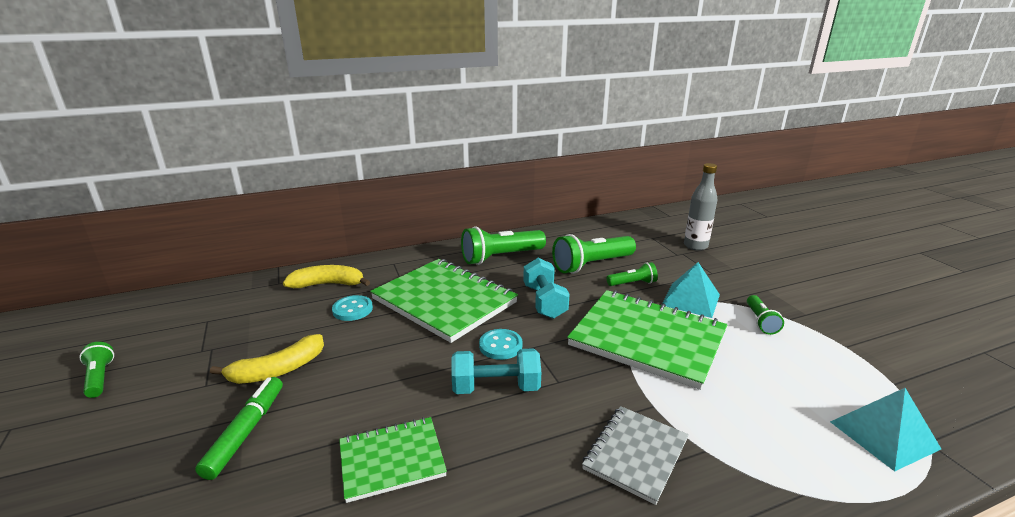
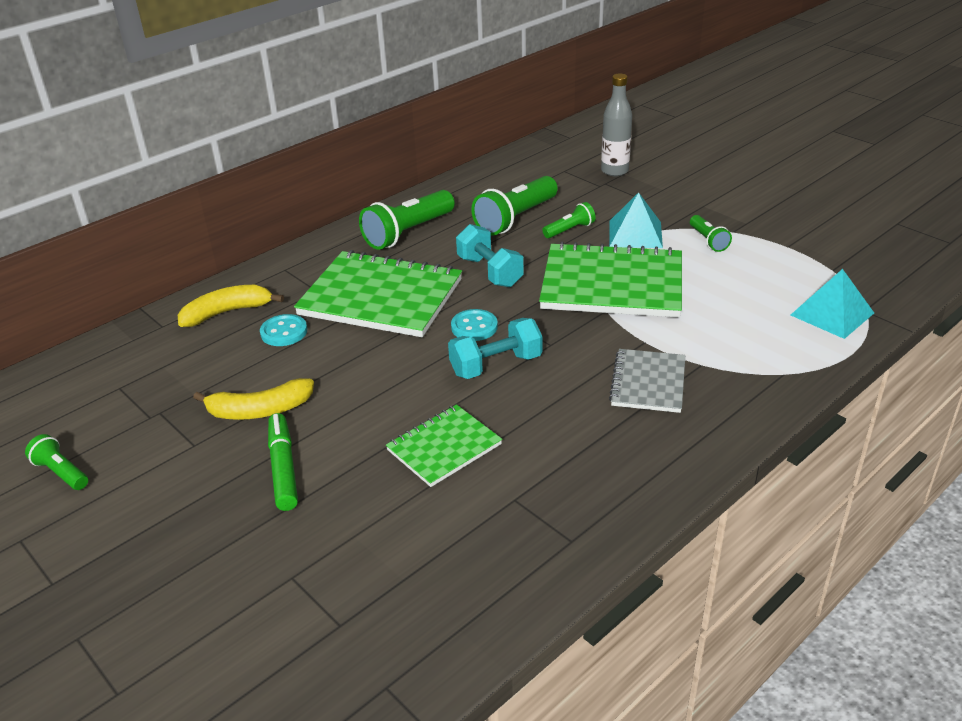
camera: 20 degrees left, 10 degrees up
(278, 370) = (259, 410): yellow banana -> yellow banana turned 45 degrees clockwise

